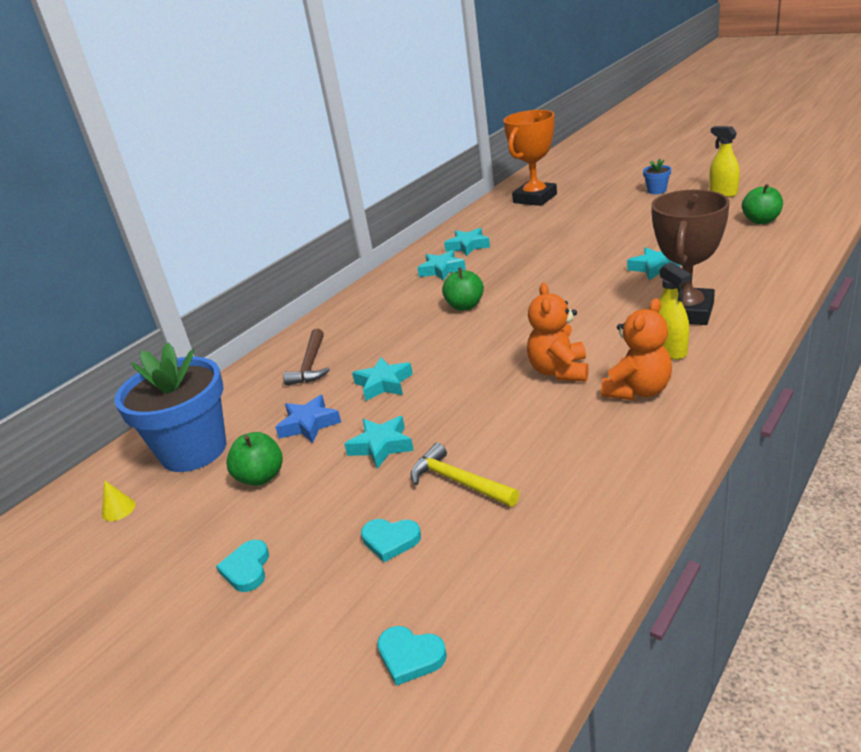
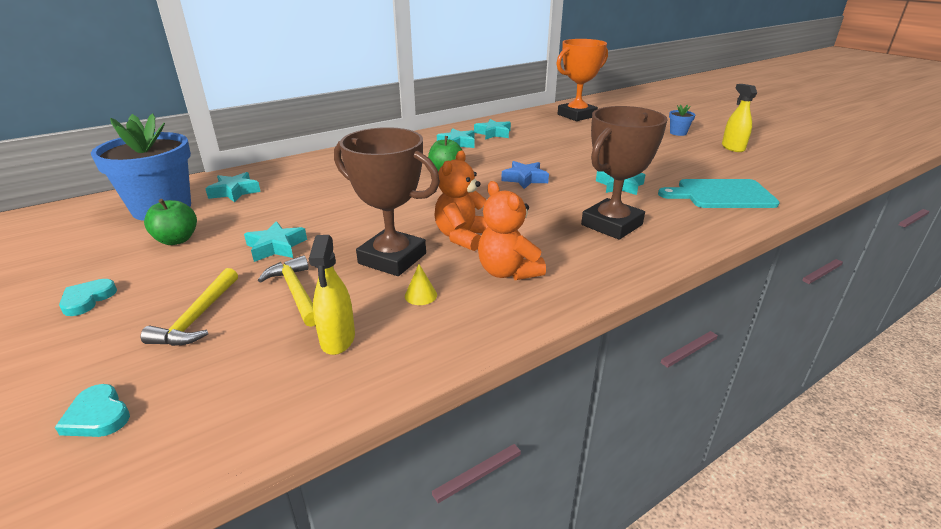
camera: 15 degrees right, 0 degrees up
(118, 509) = (73, 230): yellow cone -> yellow cone (420, 295)
(309, 424) = (249, 216): blue star -> blue star (524, 179)
(310, 365) = (299, 178): brown hammer -> none
(383, 384) = (329, 205): turquoise star -> turquoise star (234, 192)
(390, 540) = (198, 317): turquoise heart -> yellow hammer
(515, 416) = (392, 258): none -> brown trophy
(638, 391) = (507, 272): orange teddy bear -> orange teddy bear turned 90 degrees clockwise
(669, 350) = (567, 249): yellow spray bottle -> yellow spray bottle (338, 339)
(755, 249) = (721, 194): none -> turquoise cutting board
(761, 220) = (747, 175): green apple -> none

